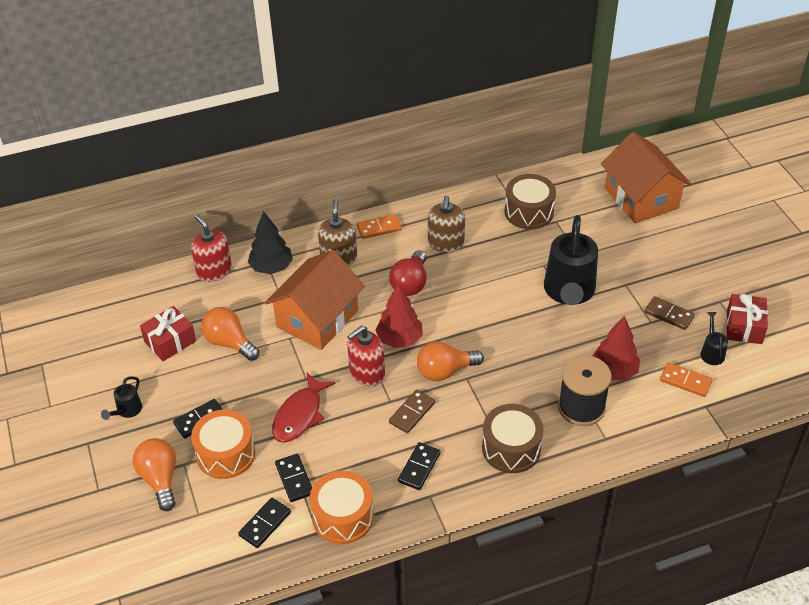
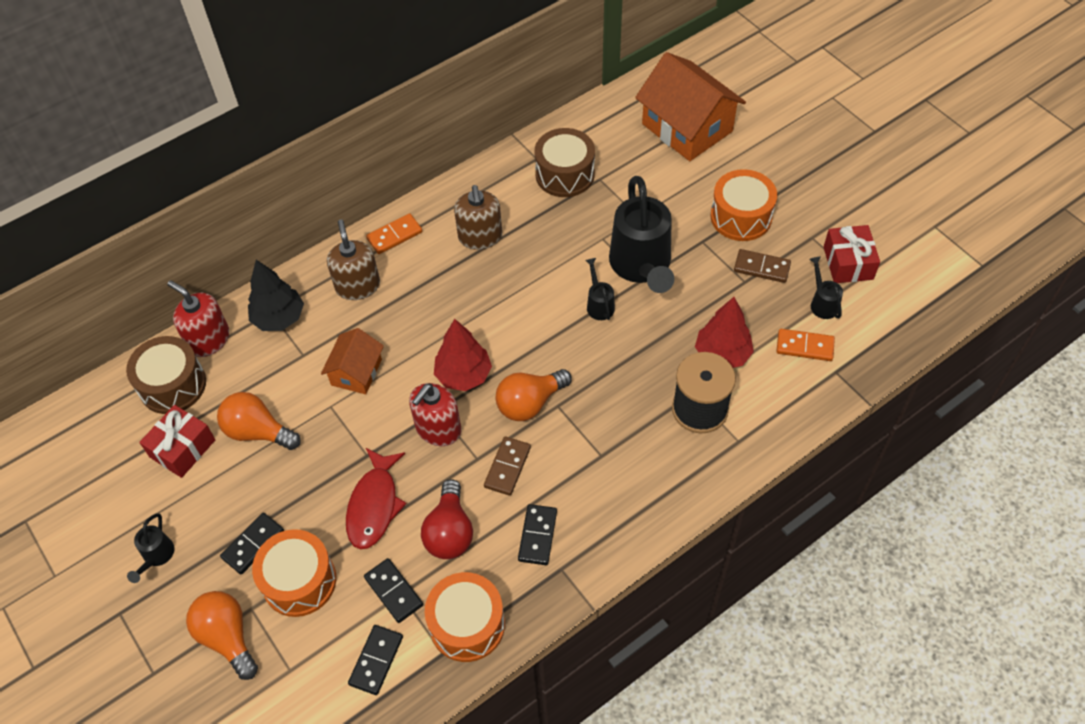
camera: 15 degrees left, 10 degrees up
(317, 318) = (356, 372): orange house -> orange house, size x0.55
(410, 283) = (454, 299): red light bulb -> red light bulb (449, 532)
(511, 448) = (636, 482): brown drum -> brown drum (173, 385)
(525, 312) = (599, 304): none -> black watering can
(664, 273) = (741, 217): none -> orange drum

